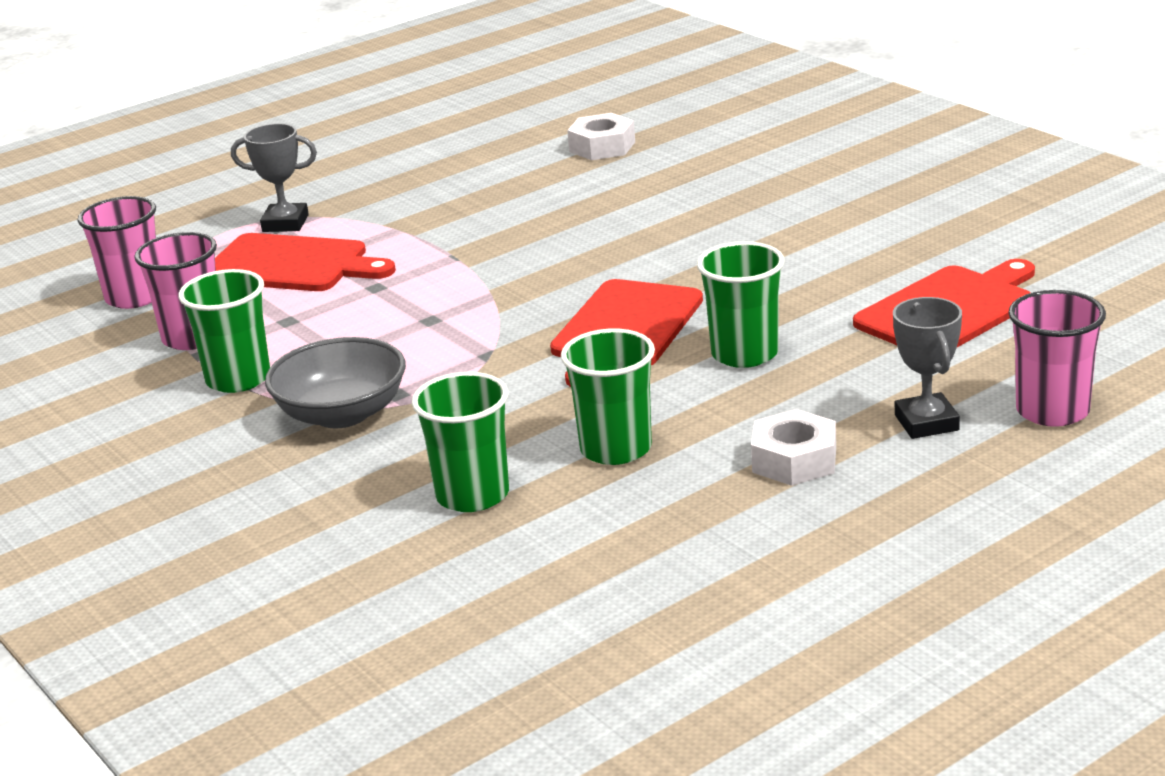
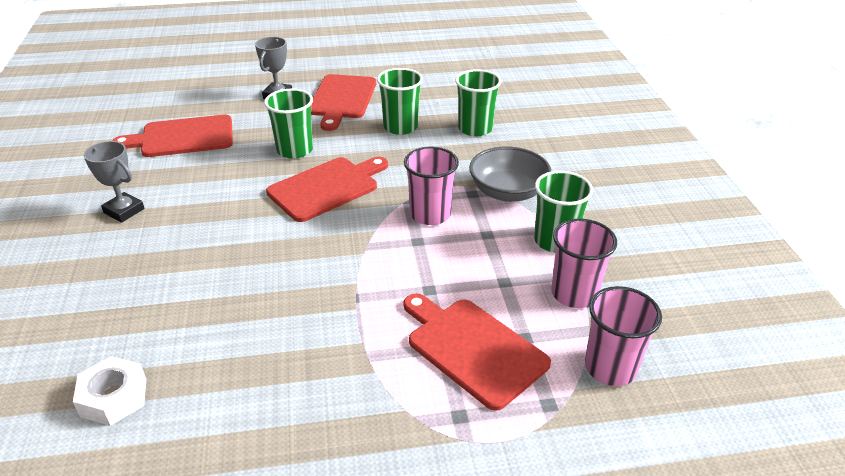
camera: 155 degrees left, 10 degrees up
(285, 223) = (449, 421): grey trophy -> grey trophy (124, 211)
(794, 460) = (342, 99): white nut -> red cutting board
(1052, 411) = (232, 84): pink cup -> pink cup (430, 214)

